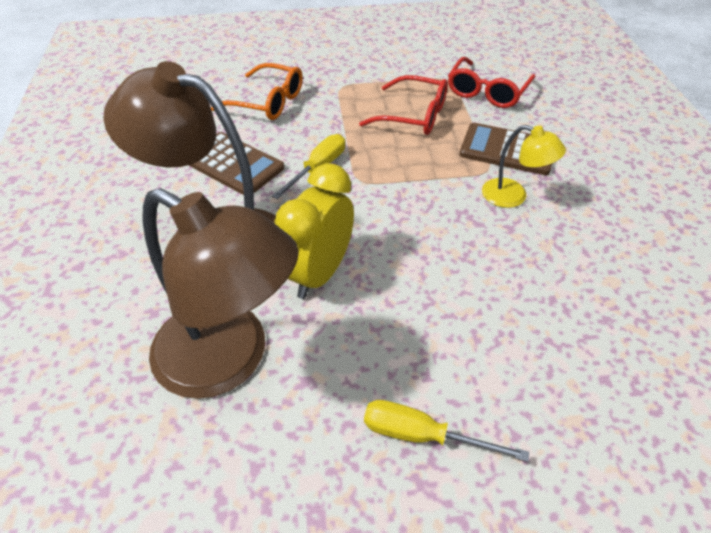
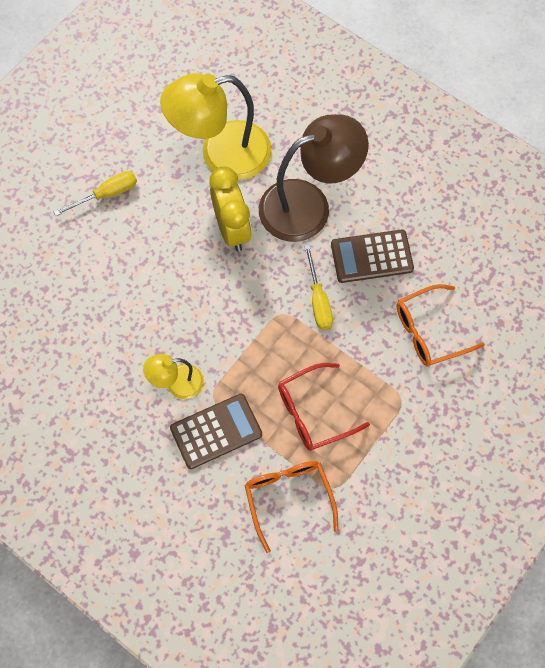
camera: 135 degrees right, 20 degrees up
(229, 359) = (221, 154): brown lamp -> yellow lamp
(486, 92) = (288, 497): red glasses -> orange glasses

